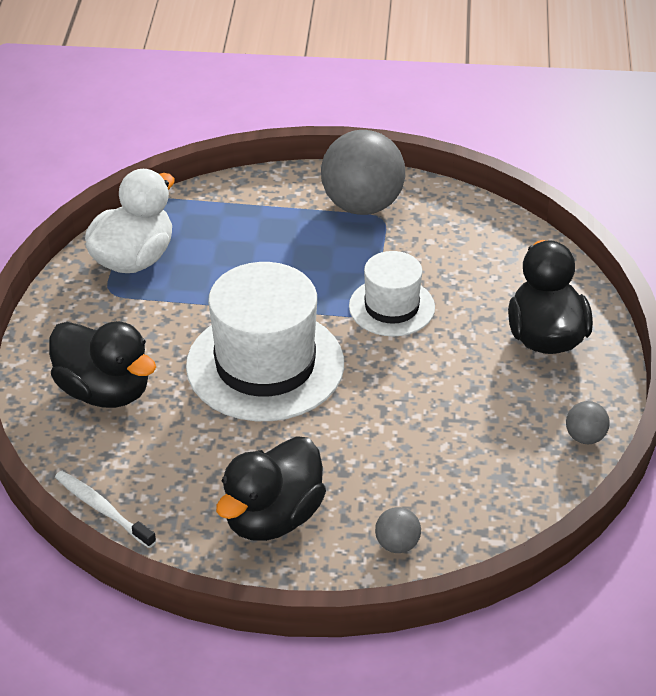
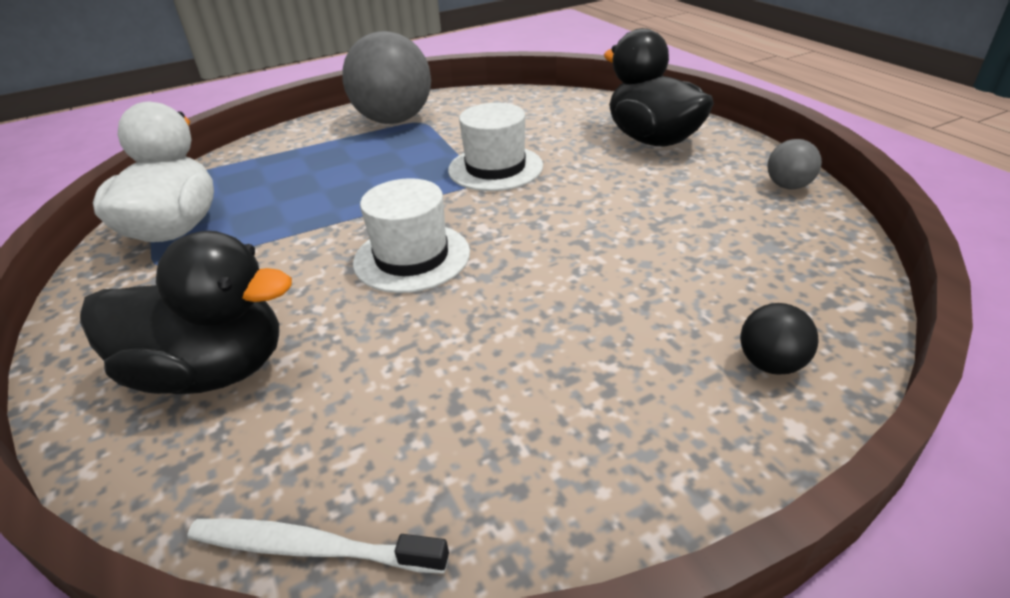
camera: 30 degrees left, 5 degrees down
(265, 365) = (412, 257): white hat -> white hat, size x0.57
(272, 518) = (587, 414): black duck -> none
(397, 544) = (770, 364): grey ball -> black ball

